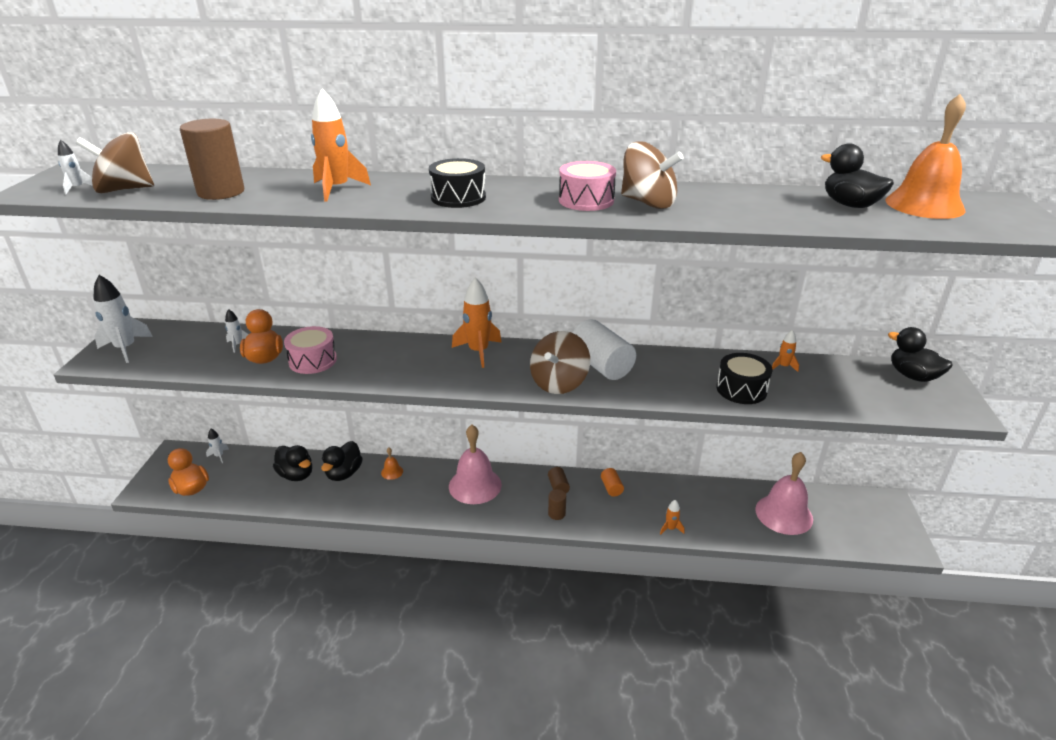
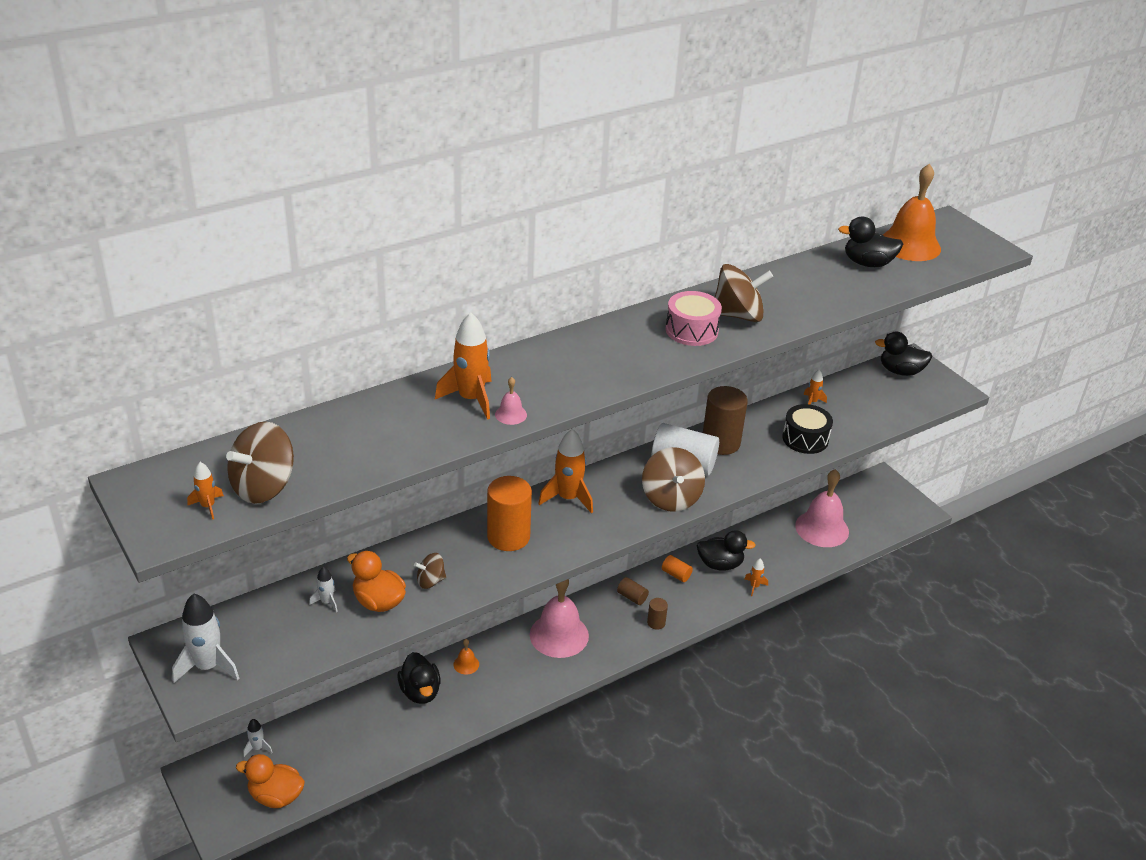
camera: 40 degrees left, 5 degrees up
(78, 188) = (208, 506): white rocket -> orange rocket
(221, 192) = (370, 448): brown cylinder -> brown cylinder (720, 443)
(296, 475) = (372, 720): black duck -> black duck (720, 564)
(313, 360) = (430, 581): pink drum -> brown spinning top
(345, 203) = (511, 414): none -> pink bell
(402, 357) = (508, 537): none -> orange cylinder
(458, 197) = (590, 367): black drum -> none

